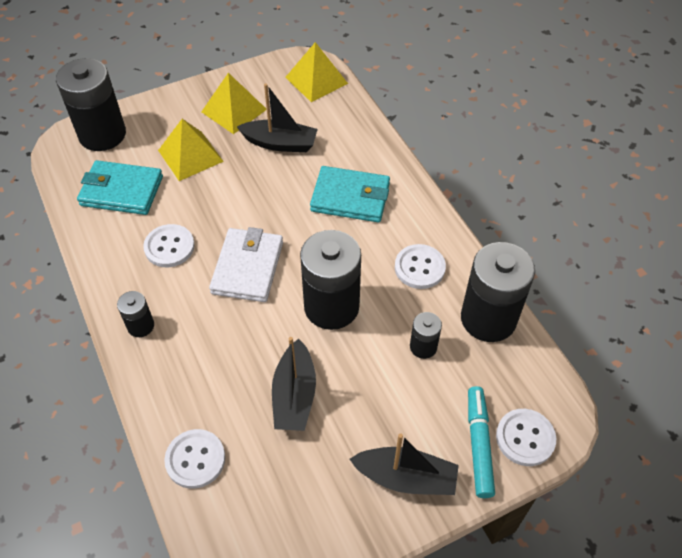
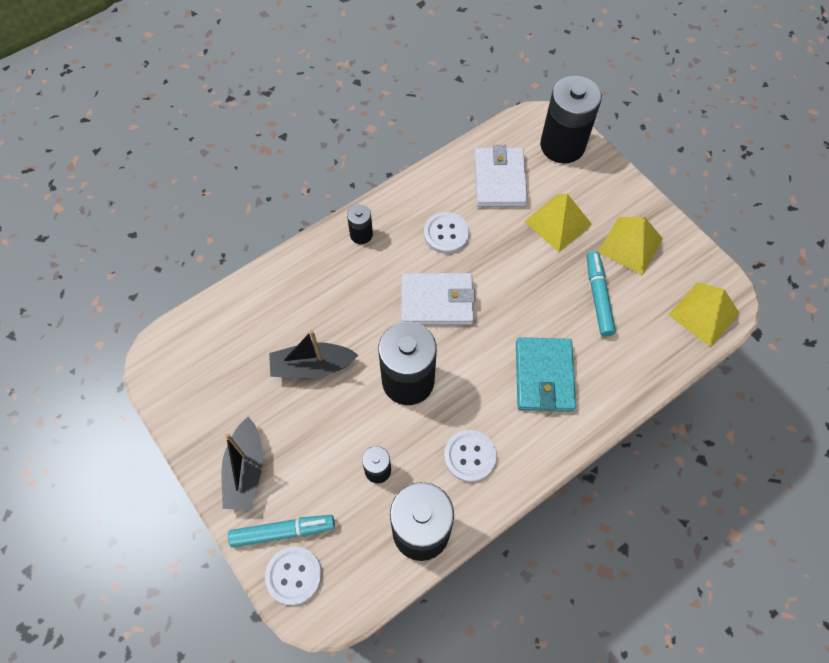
camera: 80 degrees right, 10 degrees up
(121, 191) = (499, 180): turquoise wallet -> white wallet
(195, 459) = (247, 305): white button -> none
(280, 143) = (598, 297): black boat -> turquoise marker

